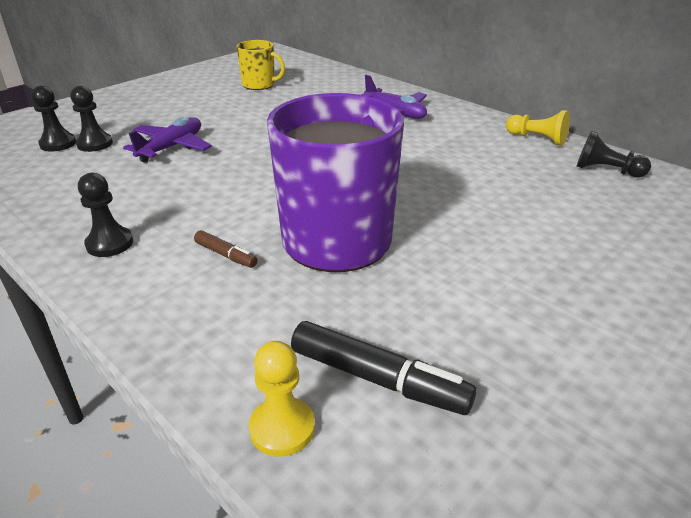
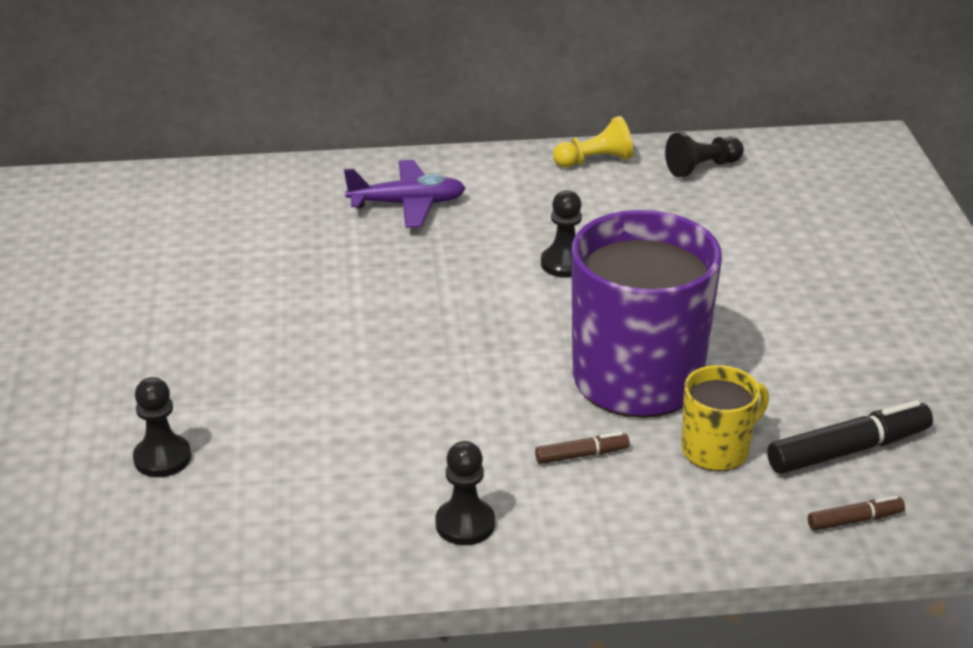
camera: 50 degrees left, 0 degrees up
(58, 144) = (113, 490): black pawn -> black pawn (564, 264)
(171, 147) = (268, 400): purple plane -> none
(259, 85) = (160, 253): yellow mug -> yellow mug (717, 449)
(282, 428) = (855, 520): yellow pawn -> brown marker

